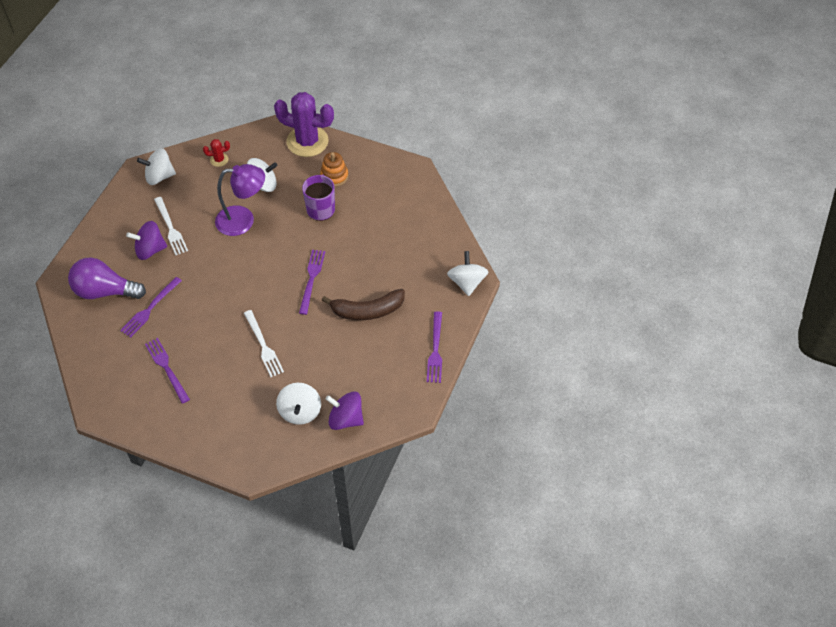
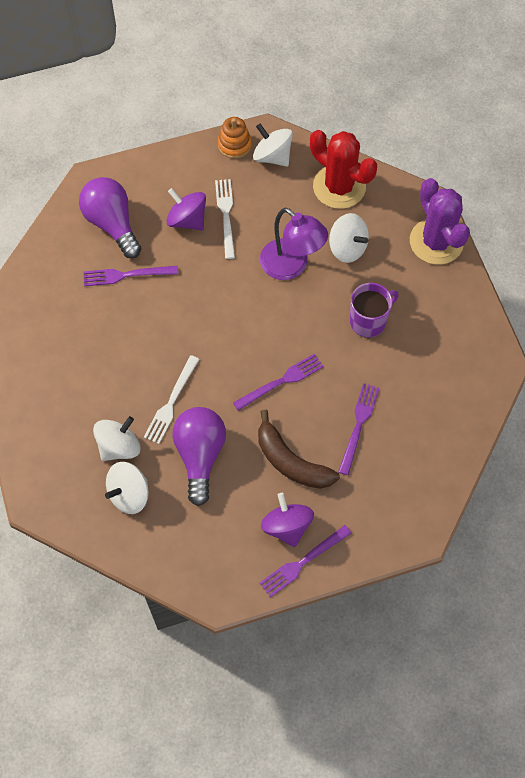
camera: 50 degrees right, 10 degrees up
(166, 368) = (78, 342): purple fork -> purple fork (358, 425)
(170, 228) = (226, 215): white fork -> white fork turned 150 degrees clockwise
(219, 160) = (339, 187): red cactus -> red cactus, size x2.31
(314, 355) = (200, 455): none -> purple light bulb
(334, 176) = (419, 300): orange stacking toy -> orange stacking toy (234, 145)
(345, 419) = (155, 541): purple spinning top -> purple spinning top (287, 526)
(467, 282) = (410, 528): white spinning top -> white spinning top (119, 446)

